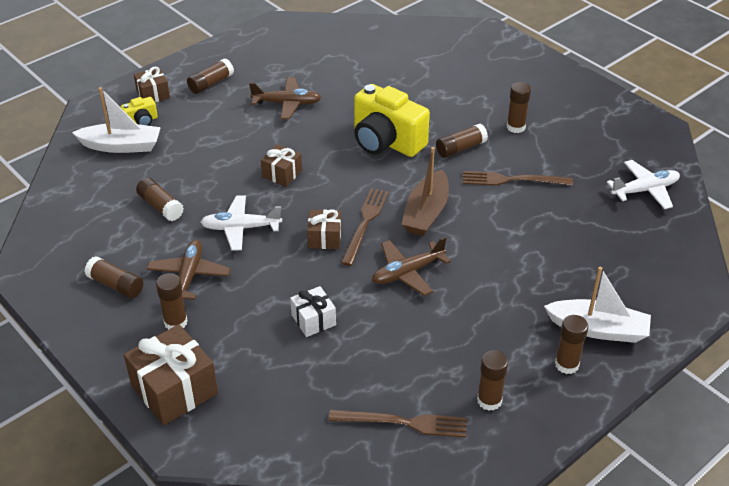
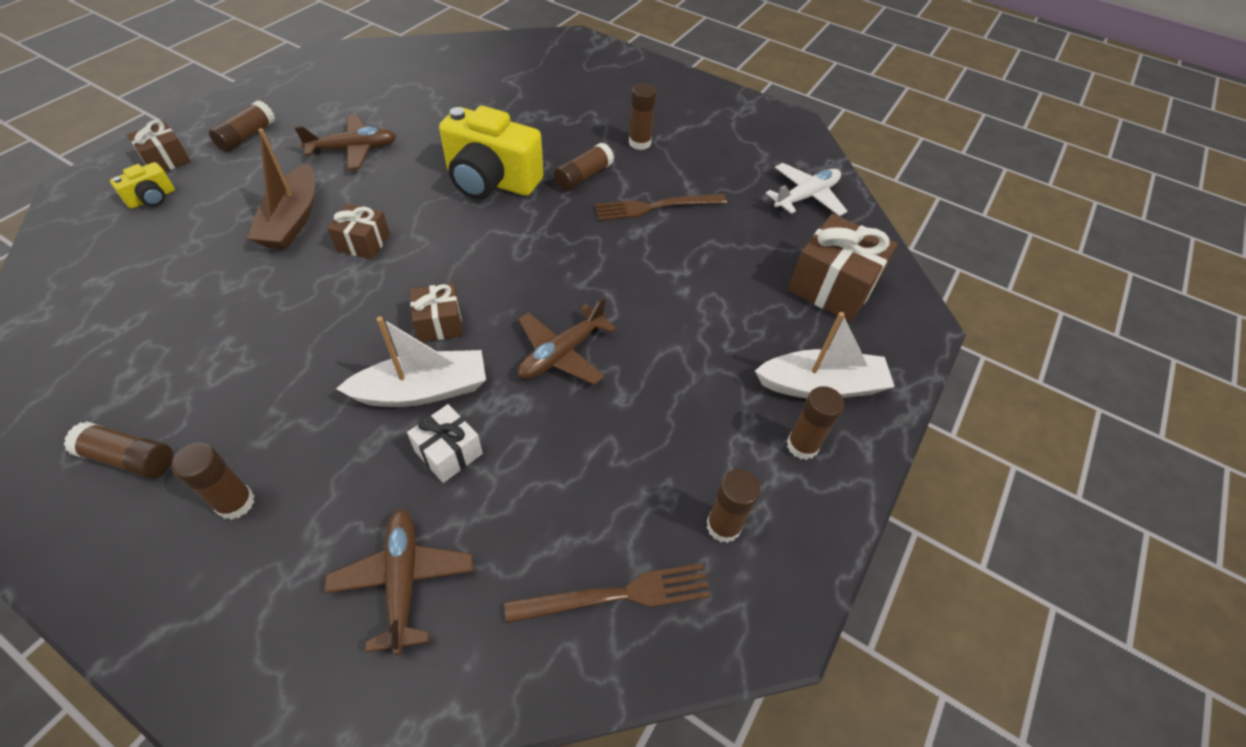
camera: 20 degrees left, 10 degrees up
(121, 146) = (124, 237): white boat -> white boat (423, 390)
(160, 206) = (192, 317): brown glue stick -> none
(174, 389) = (247, 628): brown gift -> brown gift (832, 286)
(189, 276) = (248, 419): brown plane -> brown plane (403, 580)
(241, 228) = (317, 330): white plane -> none
(365, 223) = (489, 293): brown fork -> none
(426, 213) = (564, 265): brown boat -> brown boat (292, 220)

